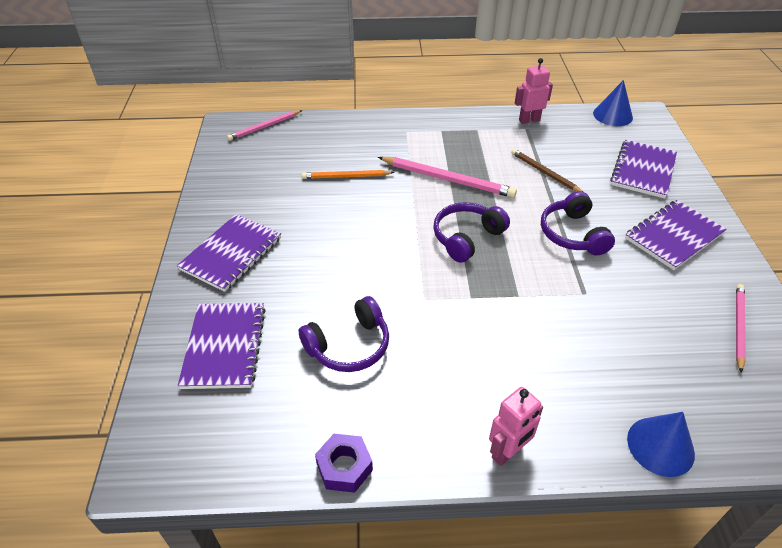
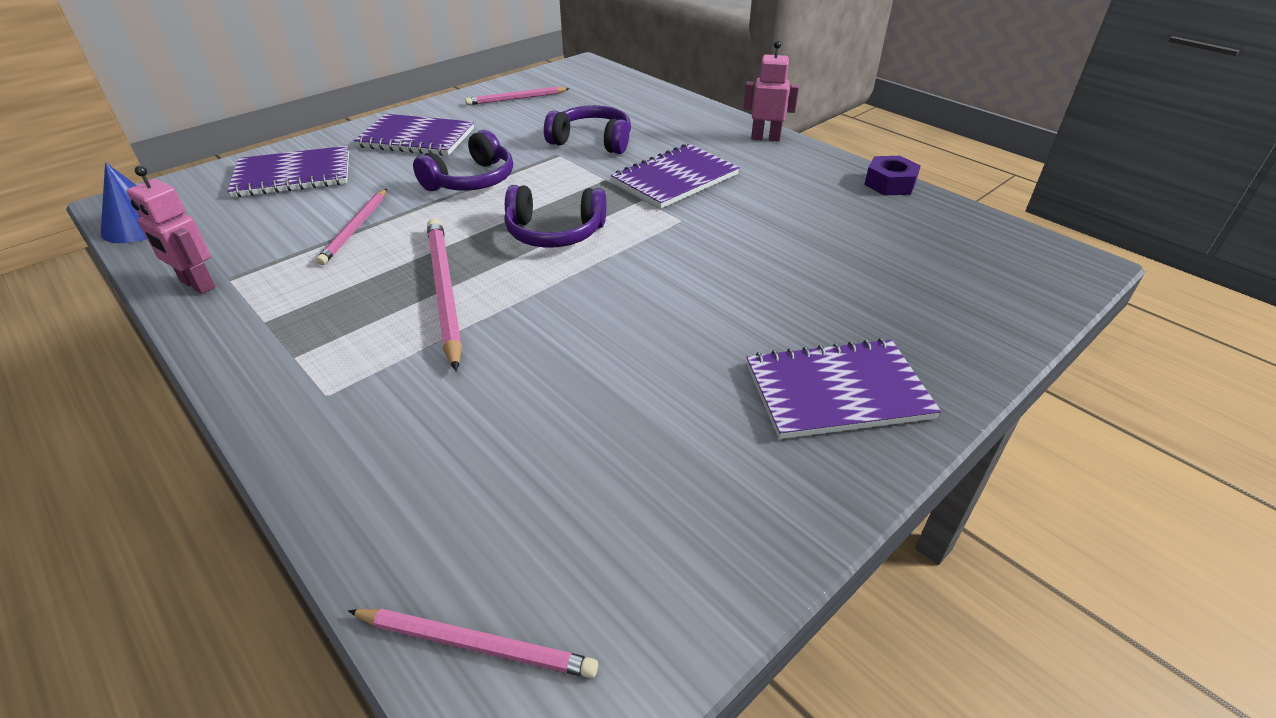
camera: 130 degrees left, 5 degrees down
(224, 346) = (932, 299): purple notebook -> purple notebook (675, 179)
(346, 176) = (537, 388): orange pencil -> none
(349, 345) = (800, 232): purple headphones -> purple headphones (592, 141)
(544, 173) = (355, 228): brown pencil -> pink pencil
(660, 446) = (673, 101): blue cone -> none

